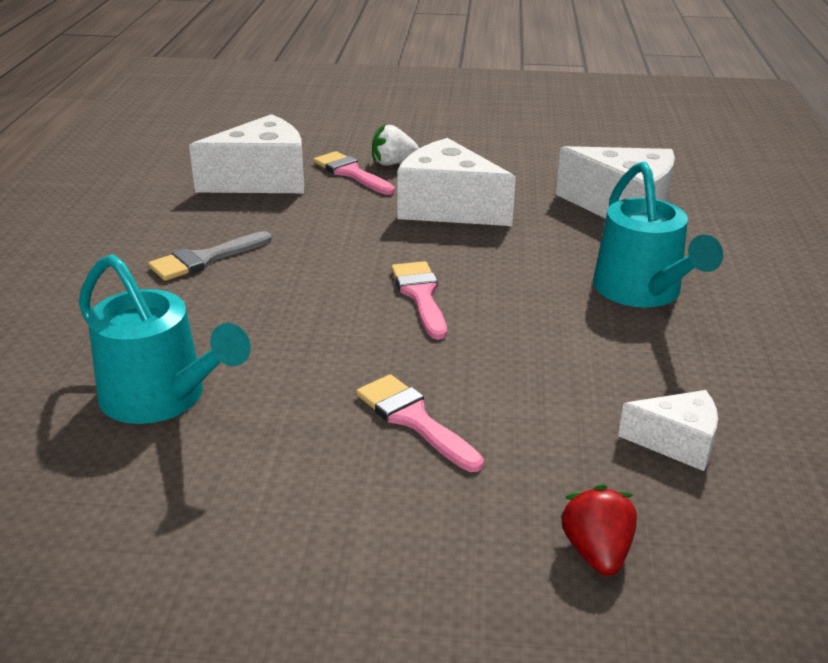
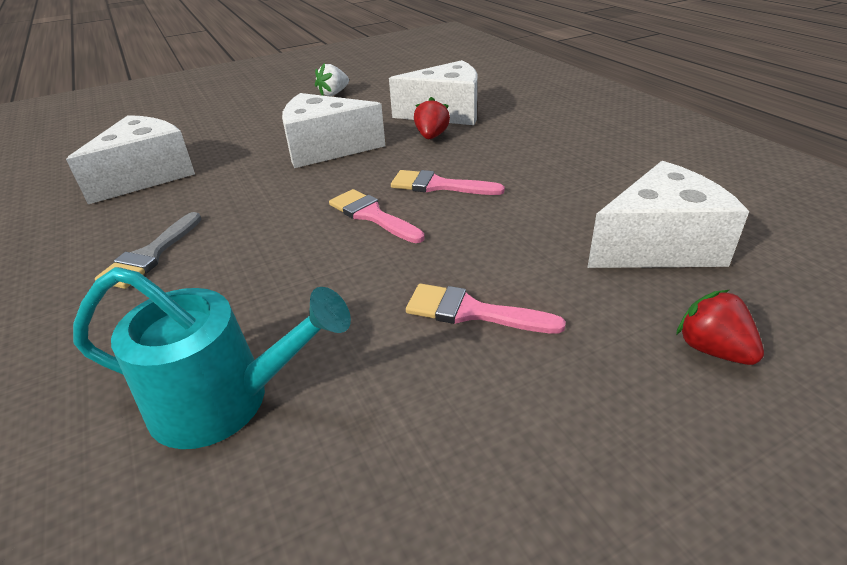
camera: 30 degrees left, 5 degrees up
(351, 173) = (222, 148): pink brush -> pink brush (438, 185)
(393, 163) = (249, 132): white strawberry -> white strawberry (333, 93)
(574, 232) = (431, 136): none -> red strawberry
(642, 291) = (518, 158): turquoise watering can -> none
(677, 443) = (658, 246): white cheese -> white cheese, size x1.81

